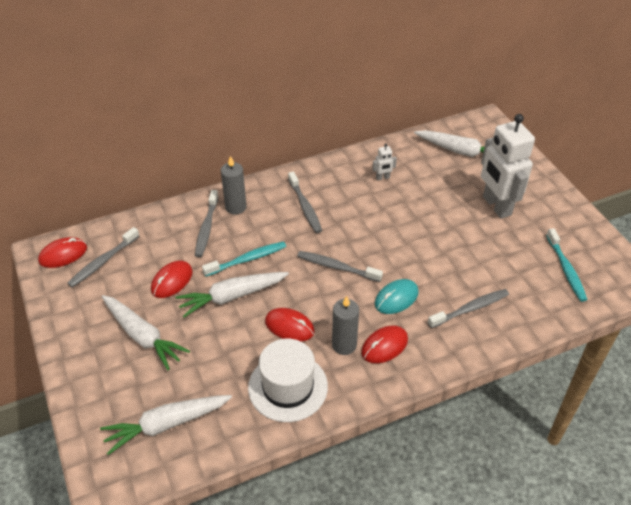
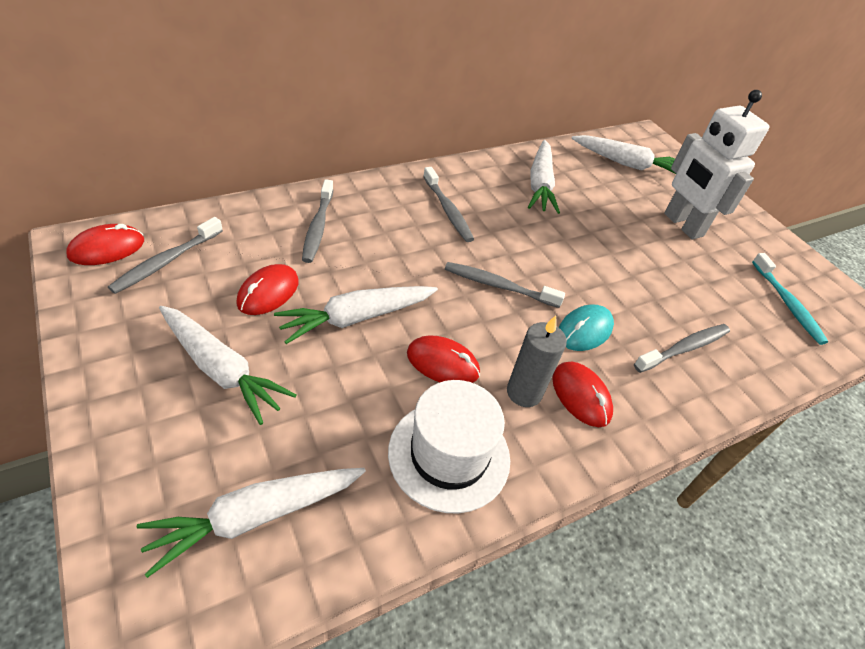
camera: 10 degrees left, 0 degrees up
(235, 207) = (356, 204): grey candle -> none
(247, 259) = (376, 270): turquoise toothbrush -> none
(382, 177) = (540, 184): white robot -> white carrot
(384, 346) = (581, 396): red mouse -> red mouse turned 75 degrees counterclockwise

